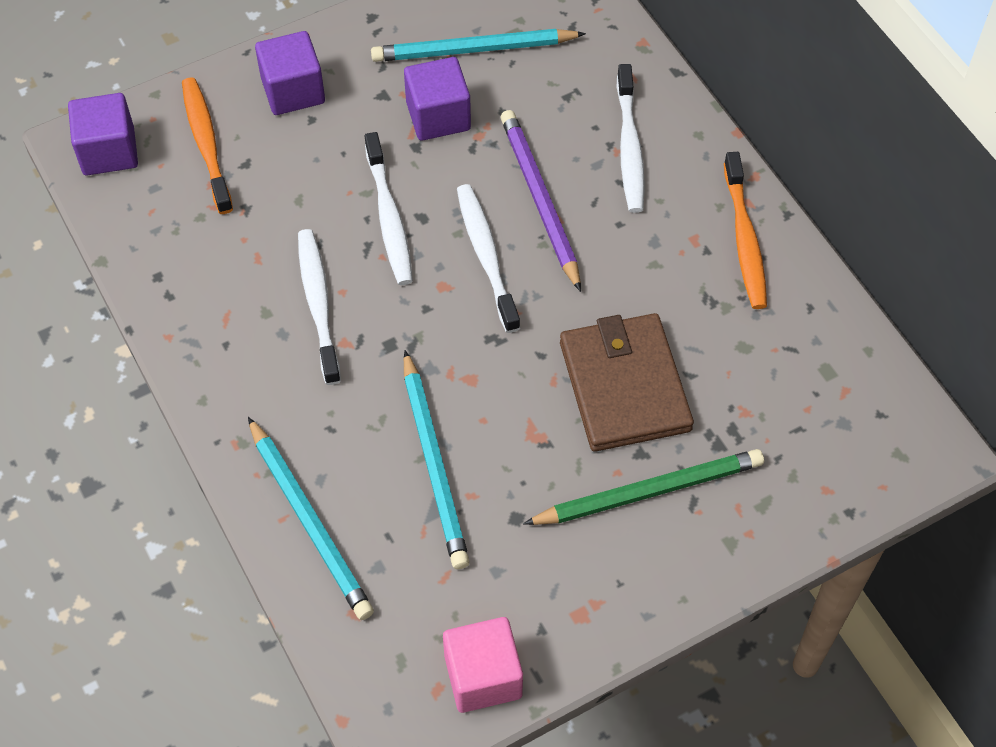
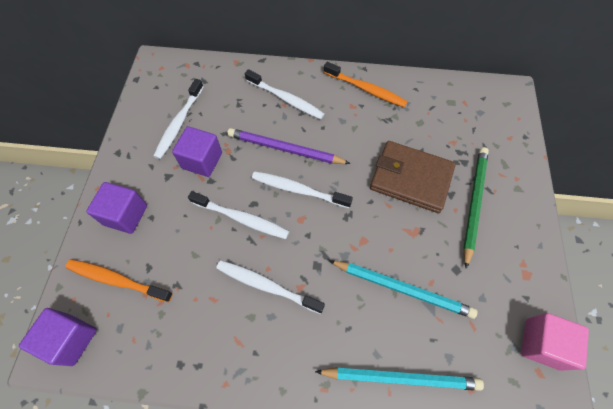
camera: 55 degrees left, 5 degrees up
(474, 50) = (179, 123): turquoise pencil -> white toothbrush

